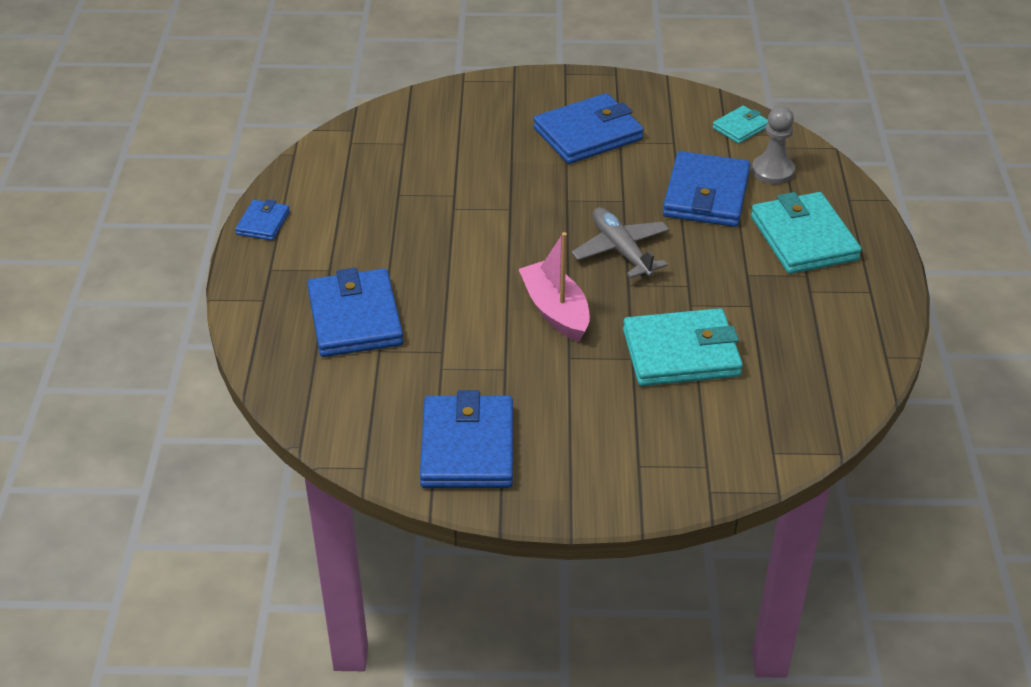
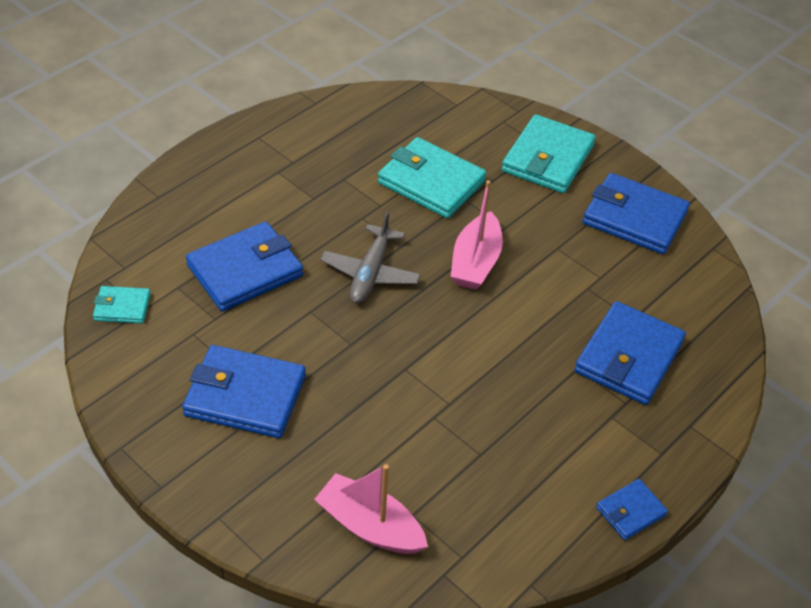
camera: 140 degrees left, 5 degrees up
(423, 124) = (370, 526): none -> pink boat
(467, 447) = (634, 218): blue wallet -> blue wallet turned 75 degrees clockwise
(772, 171) = (168, 253): grey pawn -> none
(803, 238) = (237, 193): turquoise wallet -> turquoise wallet (547, 158)

